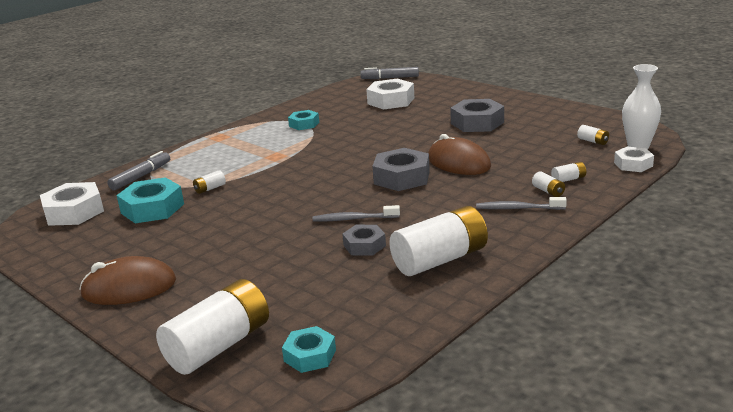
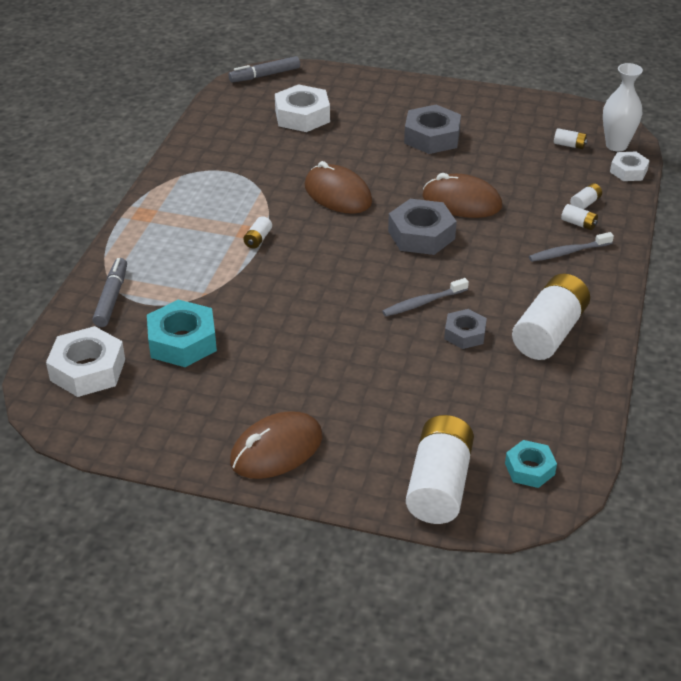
camera: 30 degrees left, 15 degrees up
(210, 189) = (221, 297): white battery -> white battery (258, 239)
(304, 124) = (232, 173): turquoise nut -> none
(365, 145) = (338, 194): none -> brown mouse

